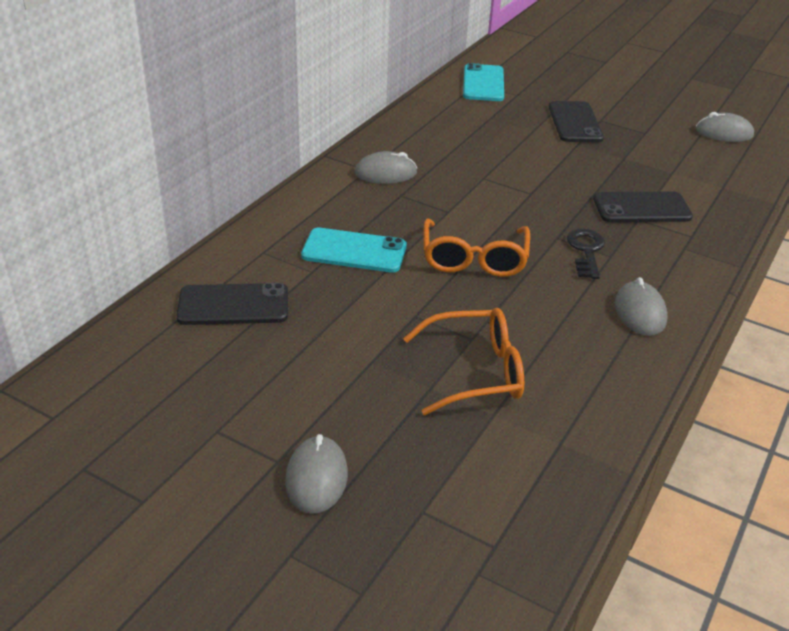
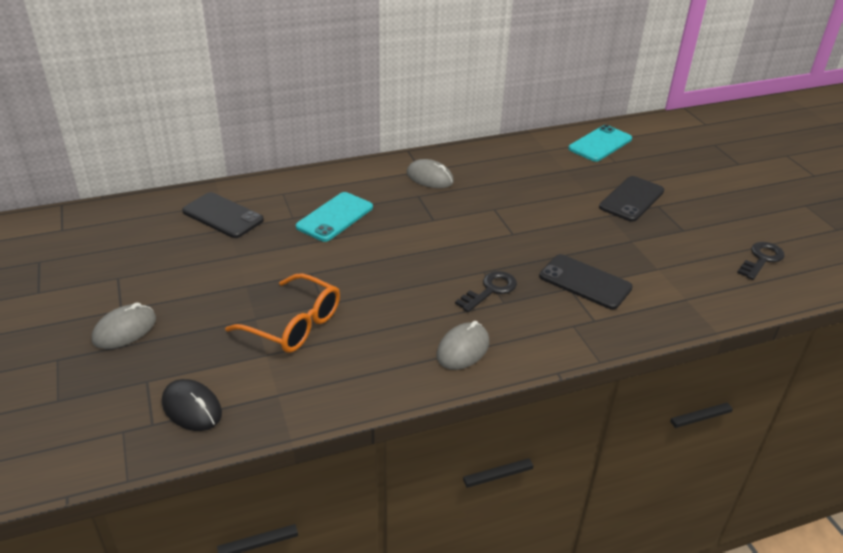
camera: 40 degrees right, 0 degrees up
(354, 251) = (335, 217): turquoise phone -> turquoise phone turned 75 degrees clockwise
(474, 259) = (402, 258): orange glasses -> none
(507, 506) = (192, 408): none -> black mouse
(724, 133) = (761, 259): grey mouse -> black key

